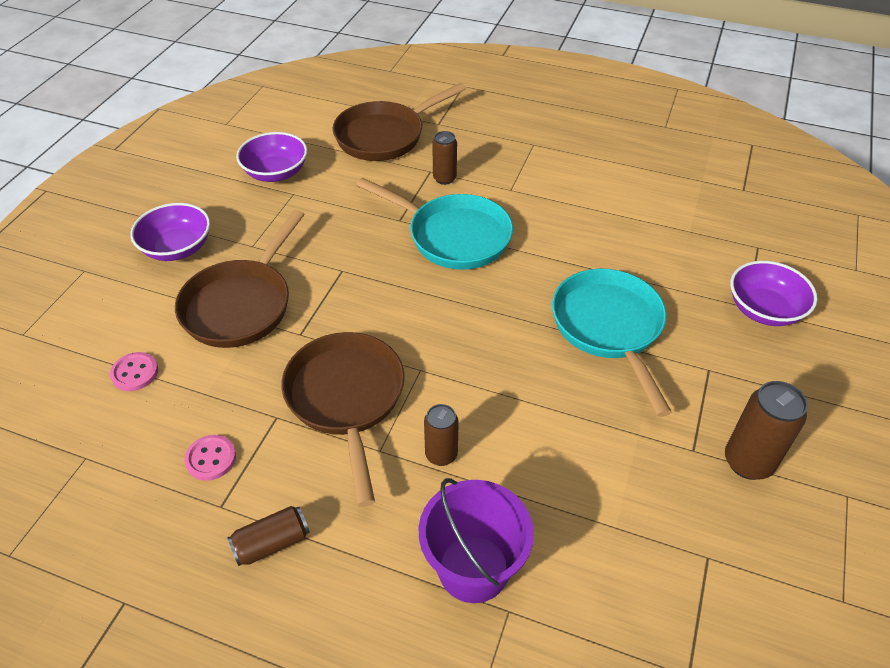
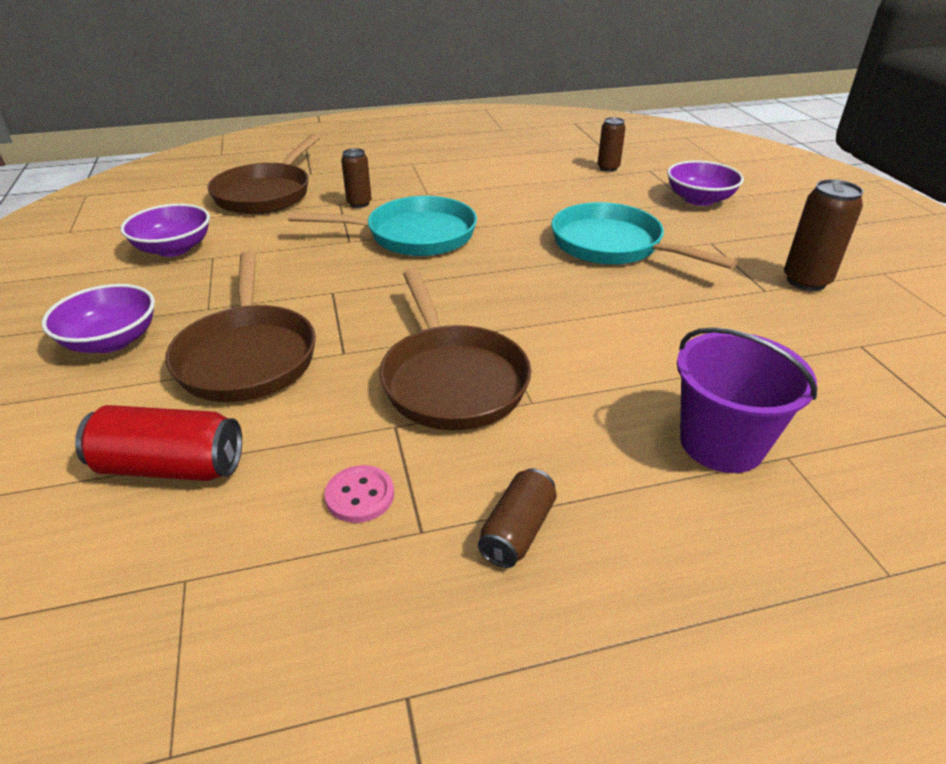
camera: 35 degrees left, 10 degrees down
(135, 373) = (170, 466): pink button -> red can
(346, 399) = (452, 380): brown pan -> brown pan turned 150 degrees counterclockwise
(441, 455) = (590, 379): brown can -> brown can (608, 168)

